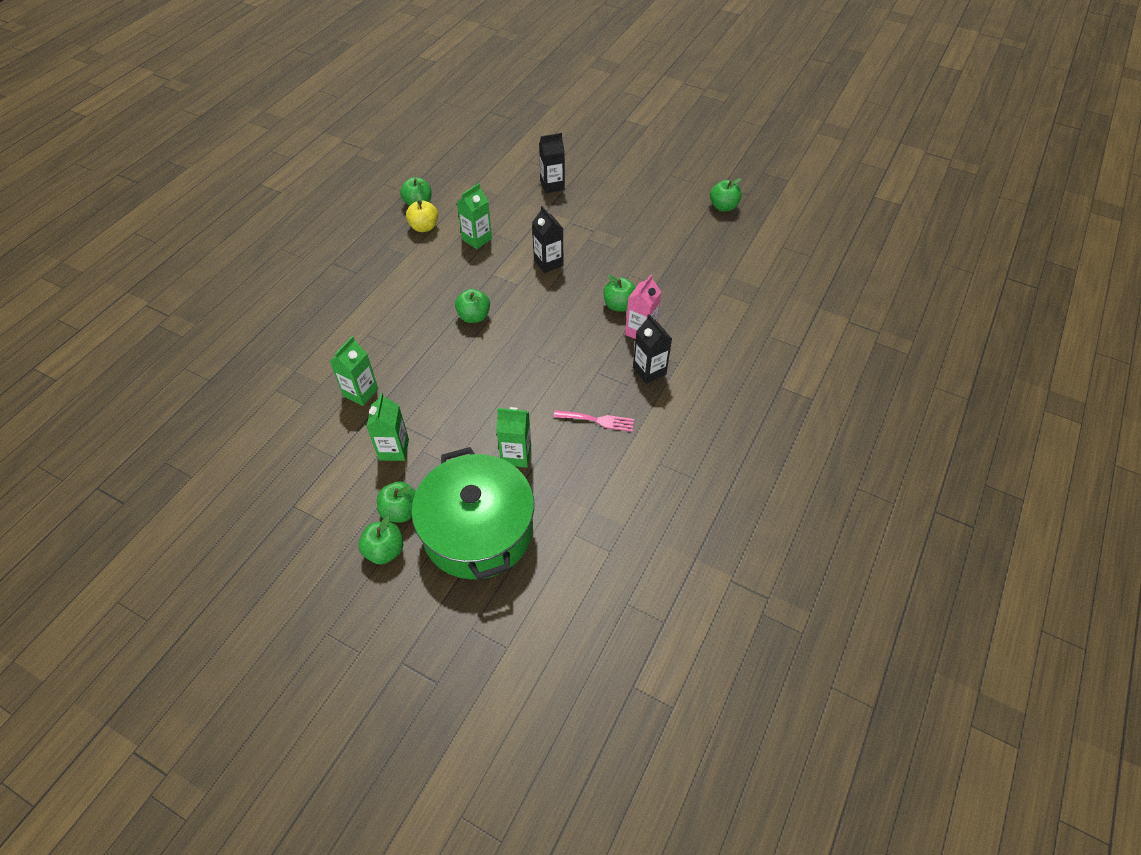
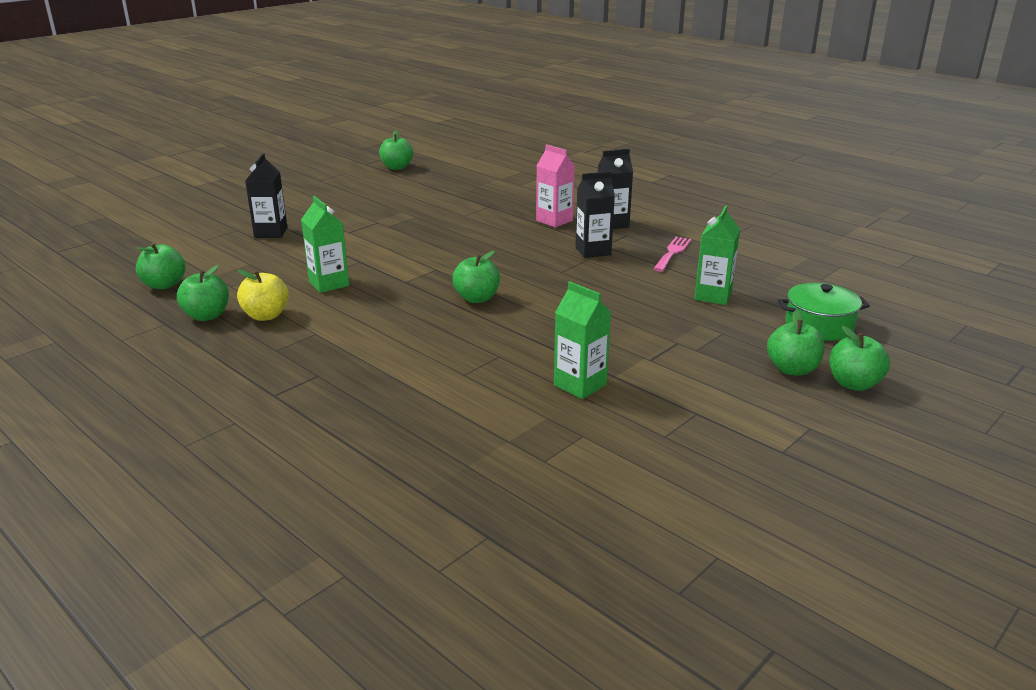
camera: 75 degrees left, 25 degrees down
(394, 449) = (691, 367): green carton -> none
(478, 530) = (819, 326): green pot -> green pot, size x0.51
(548, 263) = (412, 249): black carton -> black carton (593, 251)
(619, 305) = (509, 225): green apple -> green apple (164, 285)

